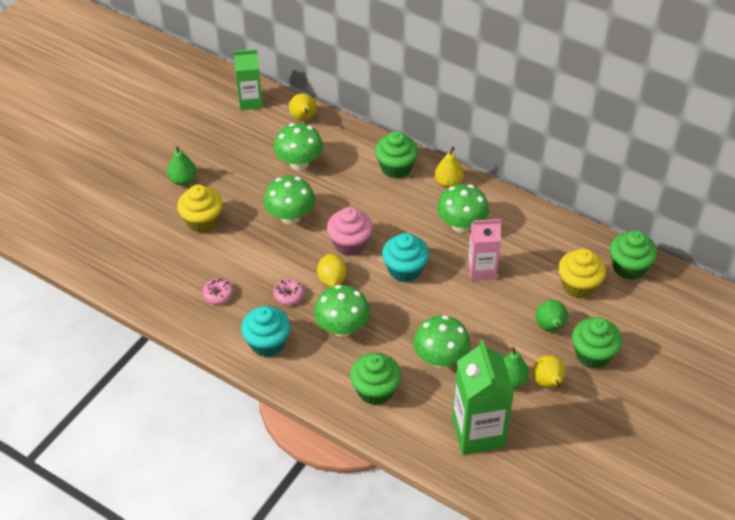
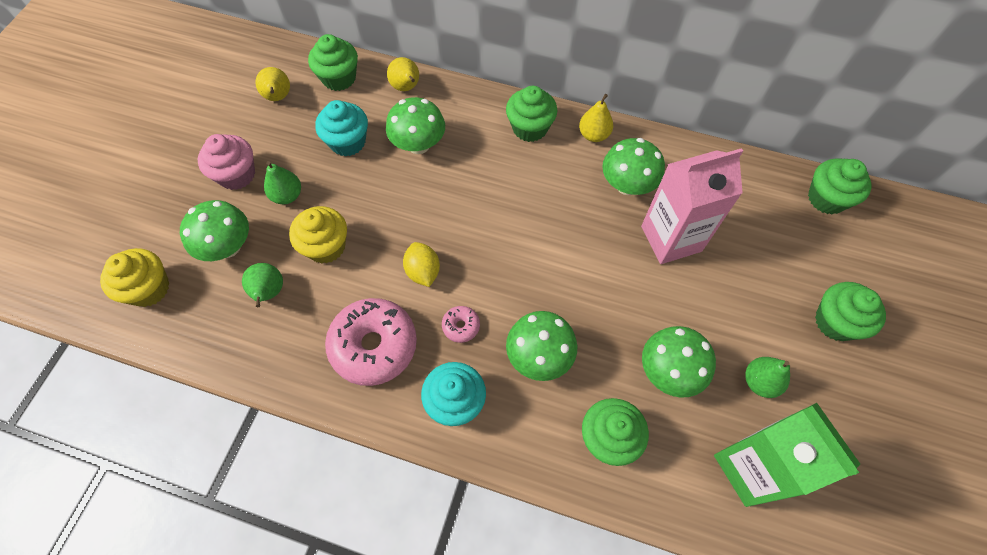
camera: 15 degrees left, 15 degrees up
(218, 295) = (374, 346): pink donut -> pink donut, size x2.28
(250, 101) = (339, 78): green carton -> green cupcake
(290, 216) = (429, 217): green mushroom -> green mushroom (228, 247)
(332, 280) = (505, 292): yellow lemon -> yellow lemon (423, 271)
(350, 244) = (510, 238): pink cupcake -> pink cupcake (237, 175)
(405, 270) = (585, 258): turquoise cupcake -> turquoise cupcake (347, 142)
(481, 270) = (671, 238): pink carton -> pink carton, size x1.54
(548, 383) = (802, 375): yellow pear -> yellow pear (278, 97)
(550, 328) = (775, 297): green pear -> green pear (269, 292)
(578, 285) = (783, 234): yellow cupcake -> yellow cupcake (149, 288)

